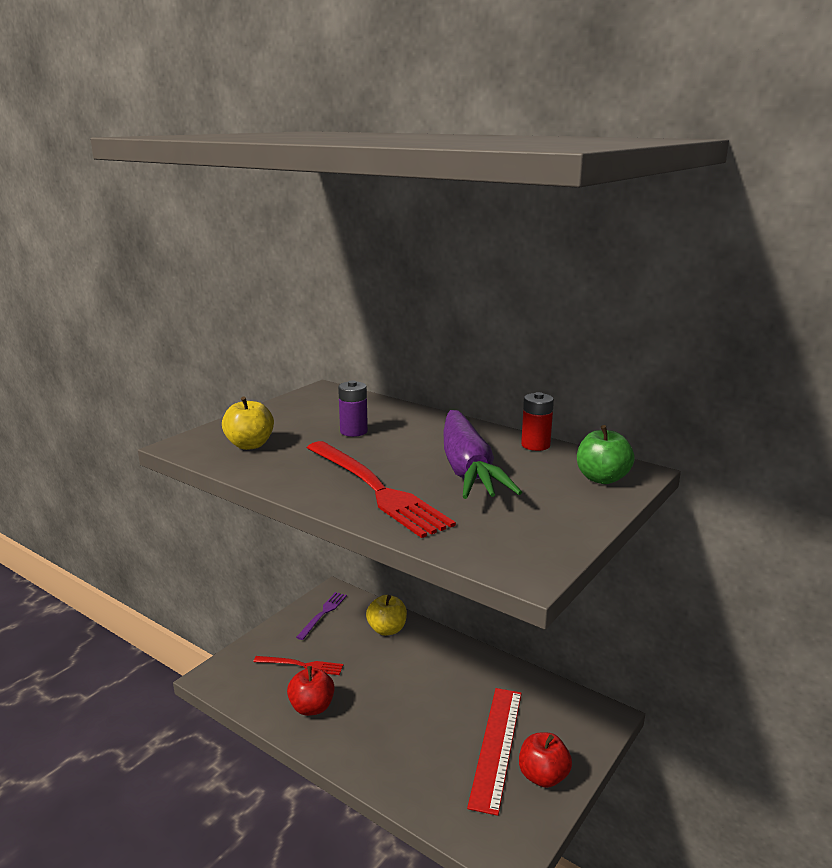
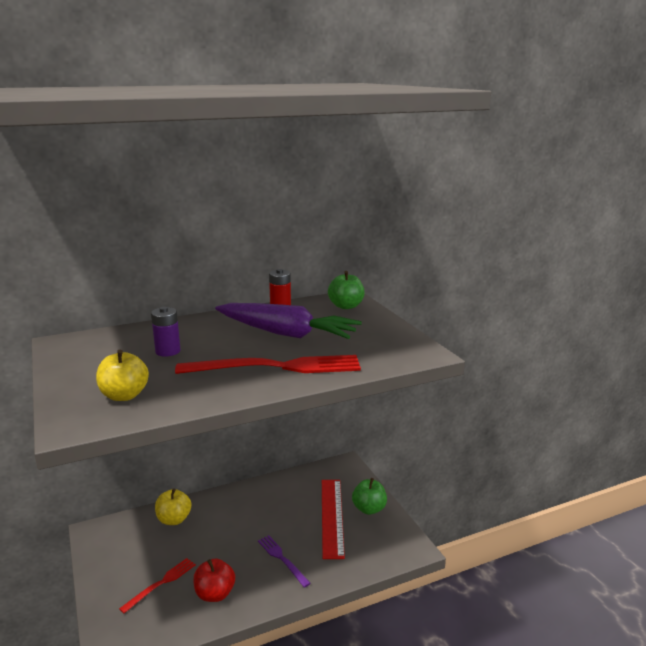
camera: 60 degrees left, 0 degrees up
(323, 614) = (113, 548): purple fork -> purple fork (282, 559)
(497, 746) = (332, 516): red ruler -> red ruler turned 45 degrees clockwise
(543, 776) = (369, 509): red apple -> green apple

